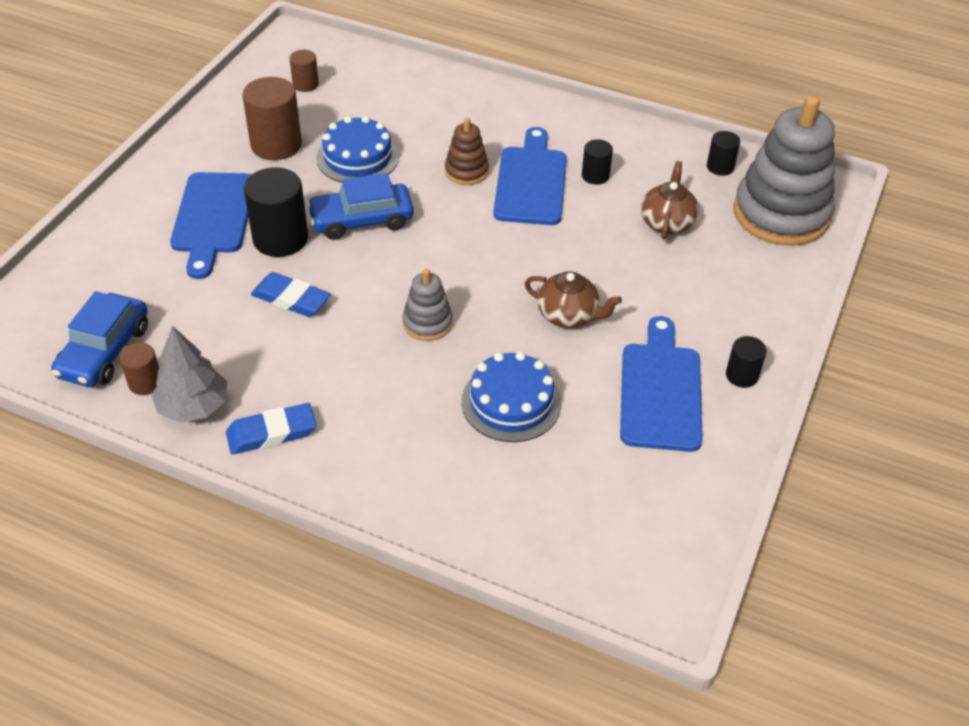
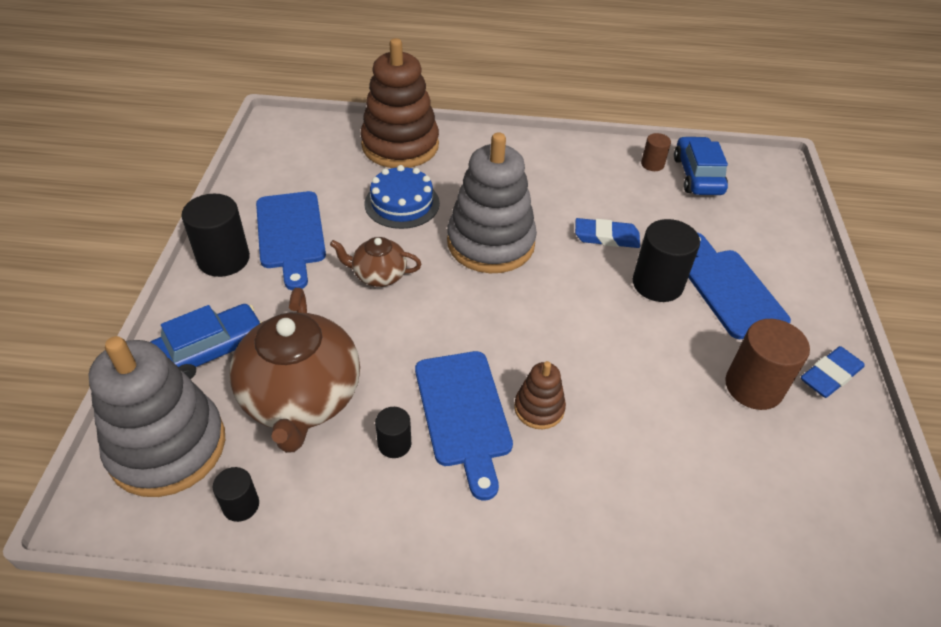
camera: 160 degrees right, 0 degrees up
(193, 406) = (610, 158): grey tree -> none
(271, 433) = (550, 155): blue eraser -> blue eraser (830, 375)
(305, 84) = (807, 494): brown cylinder -> none
(357, 157) = (661, 394): blue cake -> none
(361, 220) = (603, 320): blue car -> blue car (211, 350)
(427, 323) = (490, 243): grey stacking toy -> grey stacking toy, size x2.12
(478, 506) = (400, 145): none -> brown stacking toy
(667, 222) = (301, 398): brown teapot -> brown teapot, size x1.96
(742, 375) = (224, 259): black cylinder -> black cylinder, size x1.86

